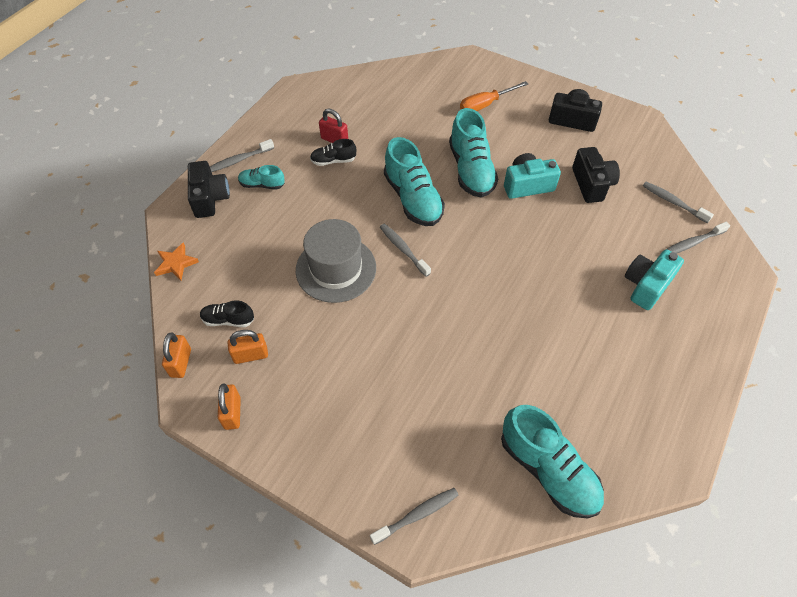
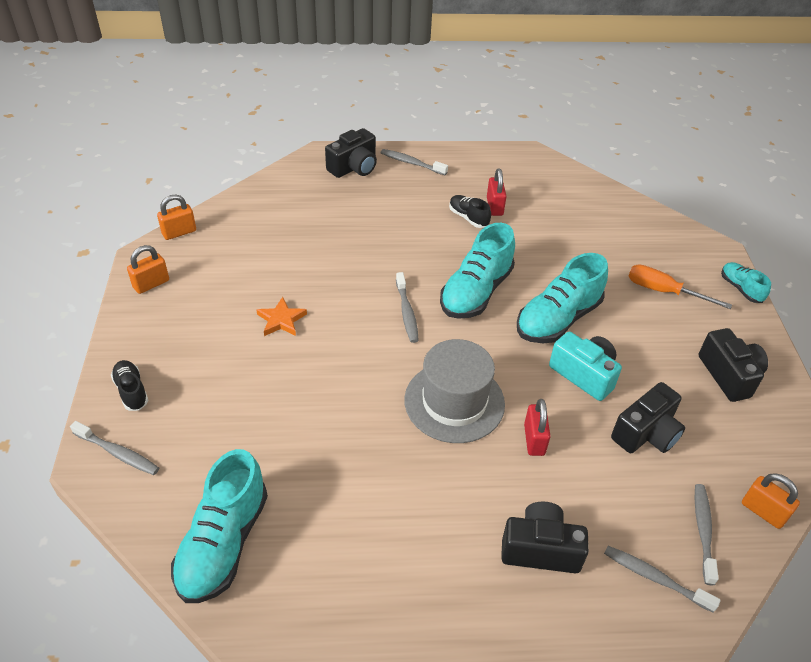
camera: 55 degrees right, 10 degrees down
(176, 263) = (272, 182): orange star -> orange star (281, 320)
(228, 320) = (239, 238): black shoe -> black shoe (131, 391)
(251, 355) = (213, 268): orange padlock -> orange padlock (763, 511)
(262, 185) = (397, 188): turquoise shoe -> turquoise shoe (740, 288)
(336, 269) = (344, 277): grey hat -> grey hat (454, 402)
(403, 249) = (407, 312): grey toothbrush -> grey toothbrush turned 150 degrees clockwise
(563, 241) = (534, 440): none -> red padlock
(646, 286) = (540, 549): turquoise camera -> black camera

